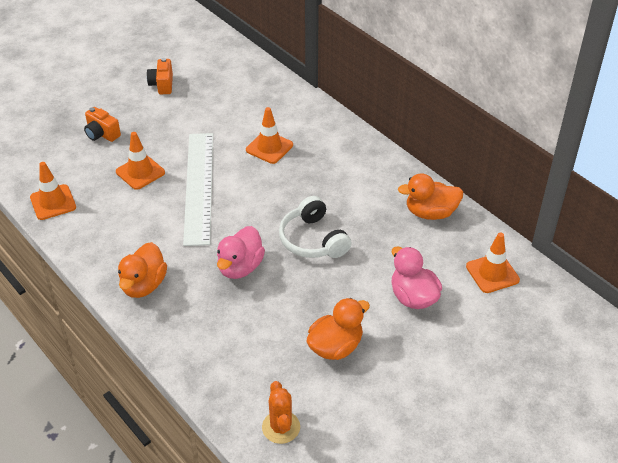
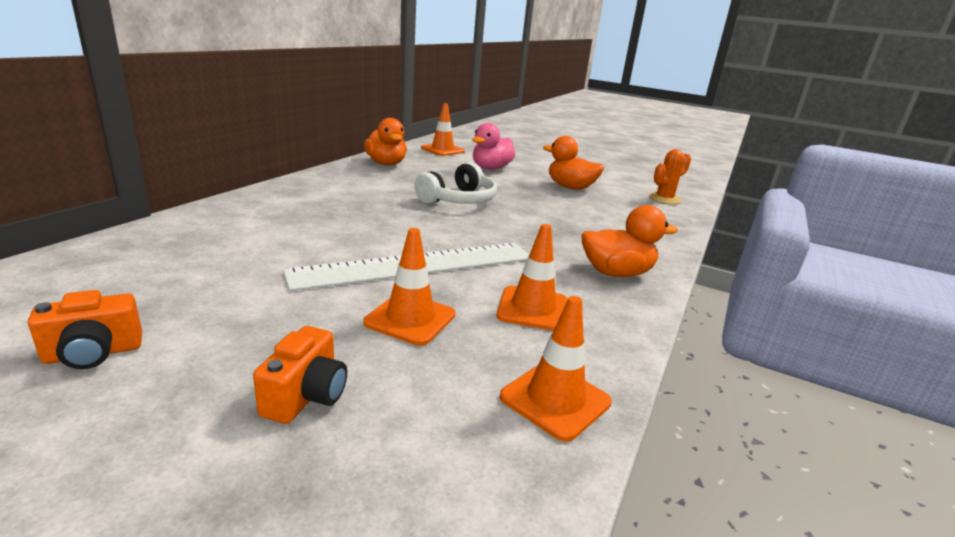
camera: 115 degrees left, 20 degrees down
(240, 267) = (529, 226): pink duck -> none
(269, 147) = (307, 230): orange traffic cone -> orange traffic cone (533, 309)

